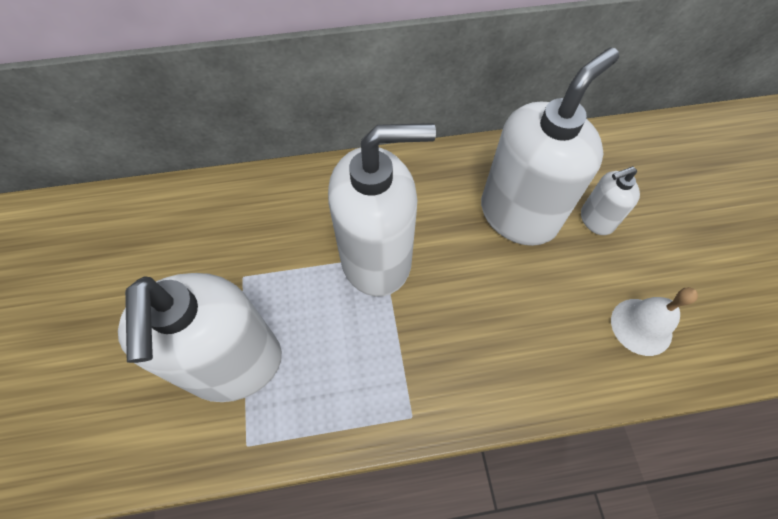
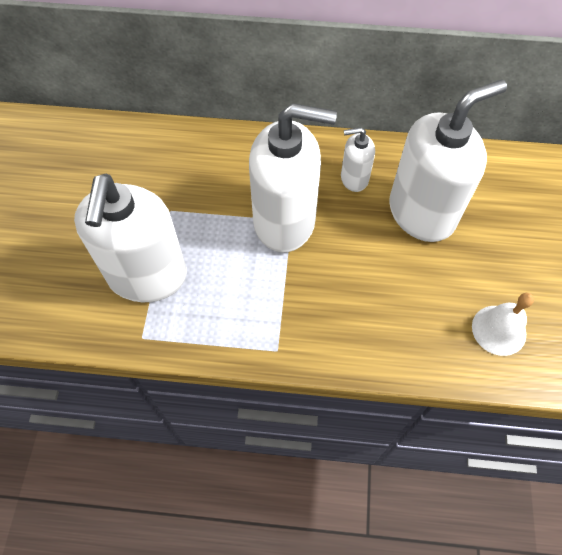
camera: 15 degrees right, 0 degrees up
(596, 220) = (492, 233): white soap dispenser -> white soap dispenser (354, 178)

